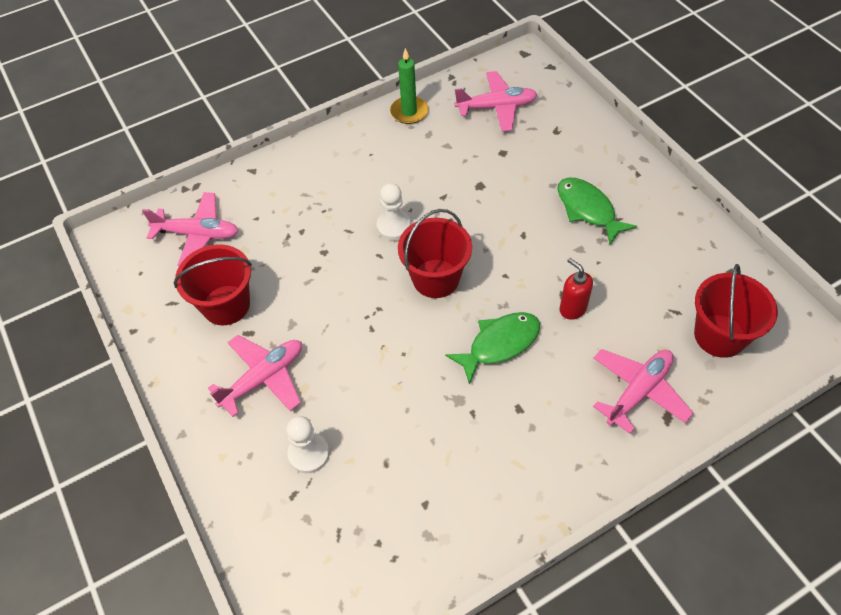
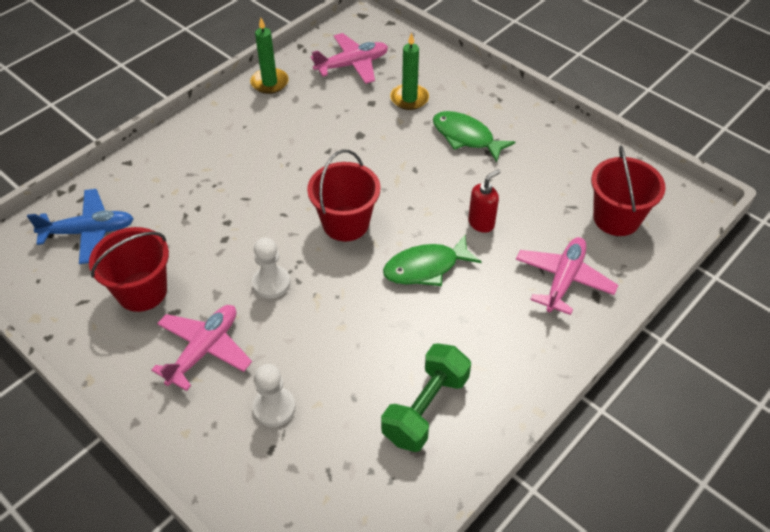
camera: 20 degrees left, 5 degrees down
(197, 234) = (89, 232): pink plane -> blue plane
(394, 226) = (289, 186): white pawn -> white pawn (271, 283)
(451, 493) = (426, 408): none -> green dumbbell
(499, 344) = (425, 268): green fish -> green fish turned 150 degrees counterclockwise
(543, 155) = (409, 98): none -> green candle
(572, 308) = (481, 223): red soap dispenser -> red soap dispenser turned 105 degrees clockwise

